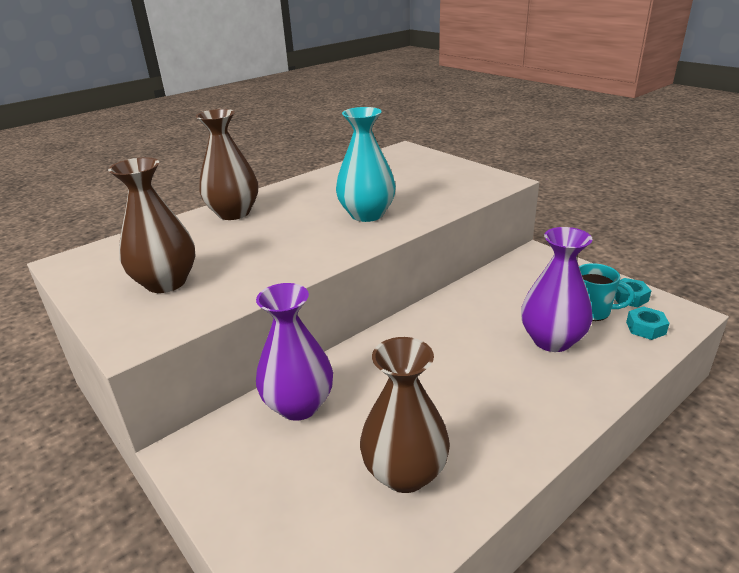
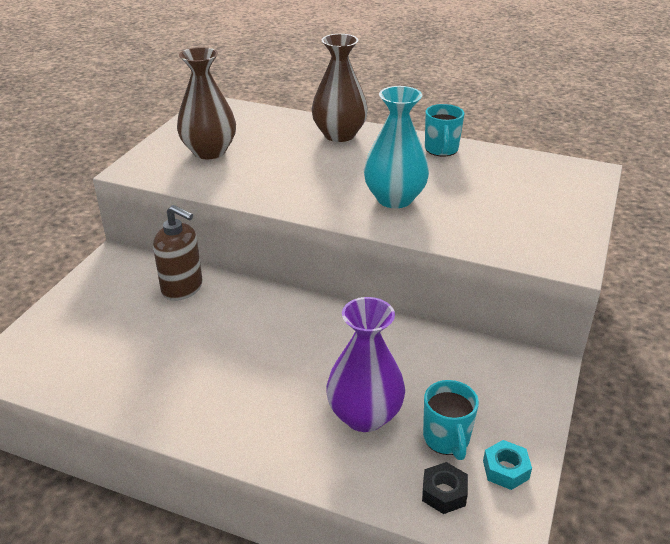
camera: 60 degrees right, 5 degrees up
(299, 405) = (182, 288): purple vase -> brown soap dispenser
(316, 182) = (441, 150): none -> turquoise mug
(405, 473) = (134, 366): brown vase -> none
(645, 328) = (444, 493): turquoise nut -> black nut

